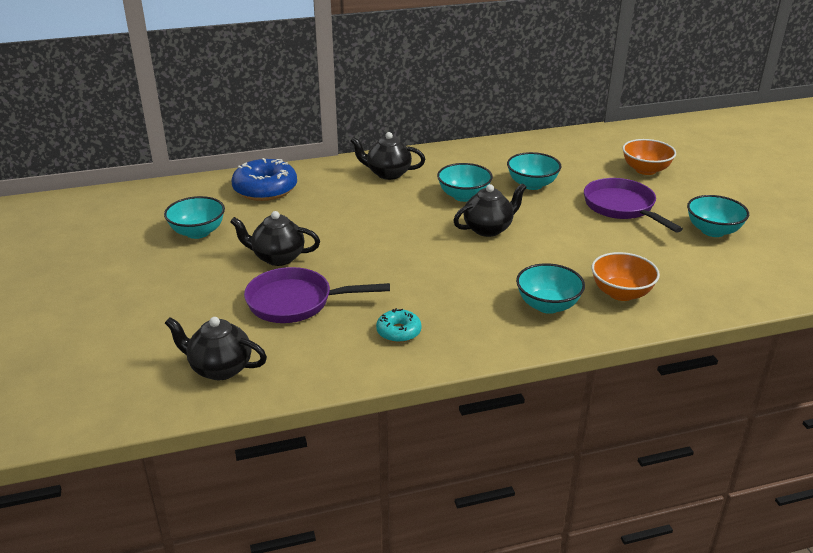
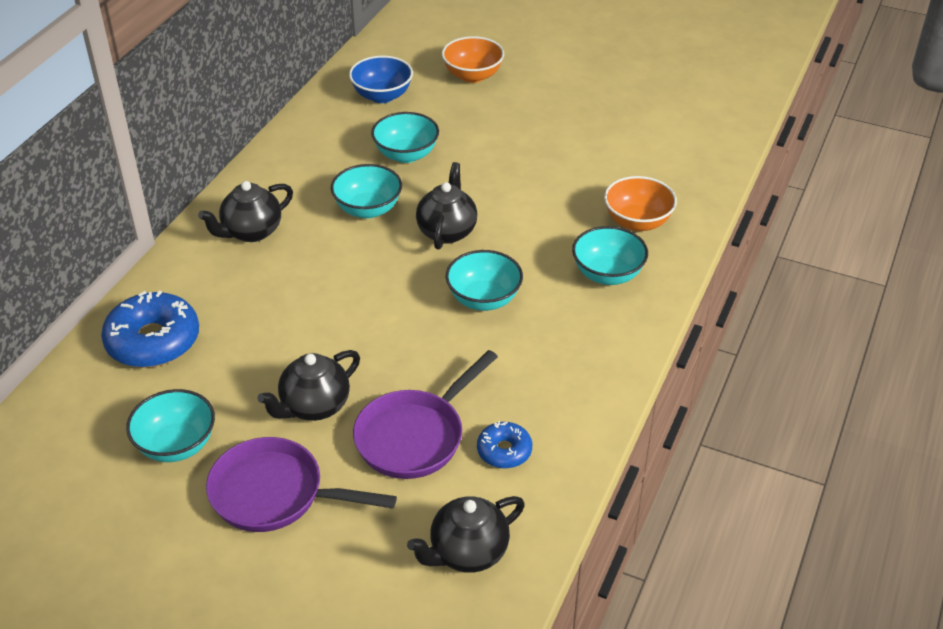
camera: 50 degrees left, 10 degrees up
(324, 341) = (504, 451): none -> blue donut
(398, 332) = (544, 391): turquoise donut -> none
(569, 153) = (382, 96): none -> blue bowl
(622, 207) = (514, 131): purple pan -> purple pan (275, 494)
(712, 231) = (610, 111): turquoise bowl -> turquoise bowl (484, 299)

